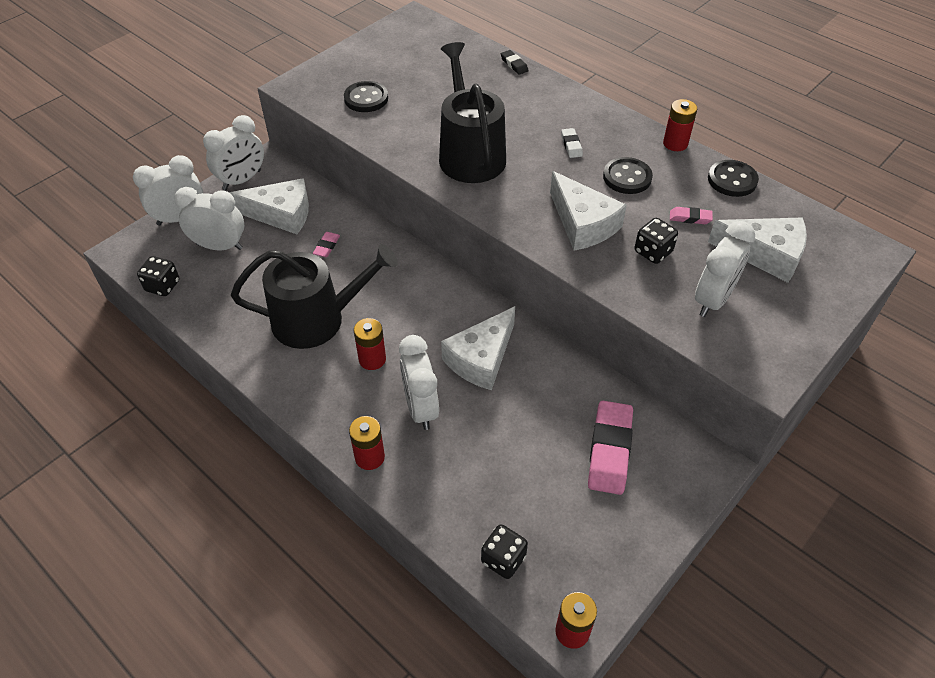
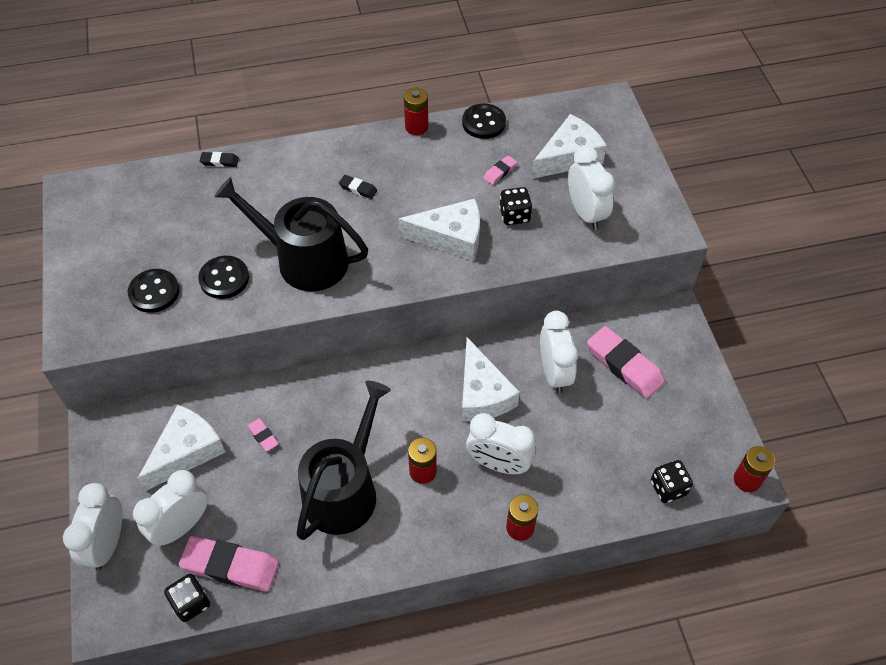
camera: 55 degrees left, 5 degrees up
(206, 290) = (230, 566): none -> pink eraser
(242, 180) = (105, 461): white clock -> white clock (554, 373)
(571, 145) = (358, 189): white eraser -> black eraser
(627, 177) = (426, 179): black button -> black button (224, 278)

